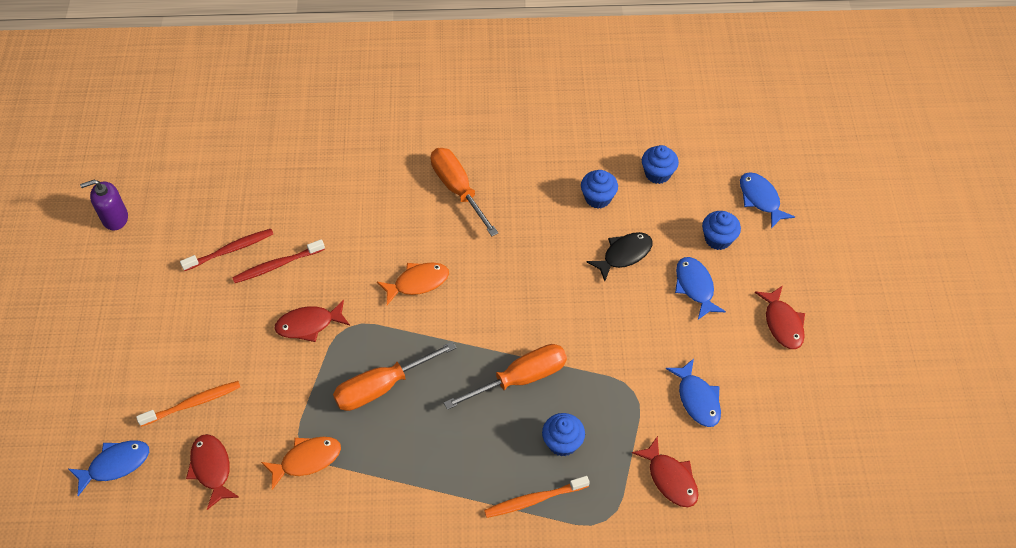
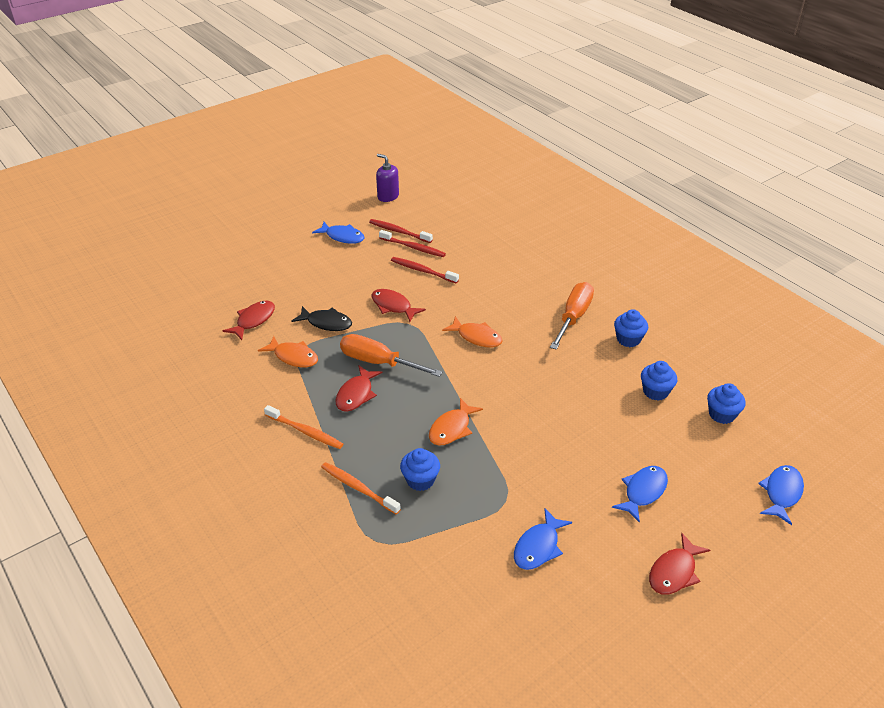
camera: 55 degrees right, 15 degrees down
(115, 465) = (225, 282): blue fish -> blue fish (342, 237)
(190, 246) = (399, 232): none -> red toothbrush
(192, 403) = (291, 289): orange toothbrush -> orange toothbrush (305, 431)
(520, 379) = (451, 428): orange screwdriver -> orange fish
(624, 255) = (622, 432): black fish -> black fish (326, 323)
(670, 478) = (447, 565): red fish -> red fish (356, 394)
(718, 239) = (706, 484): blue cupcake -> blue cupcake (628, 339)

